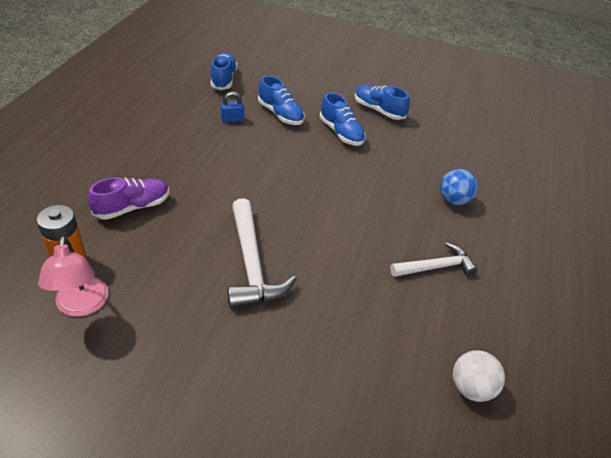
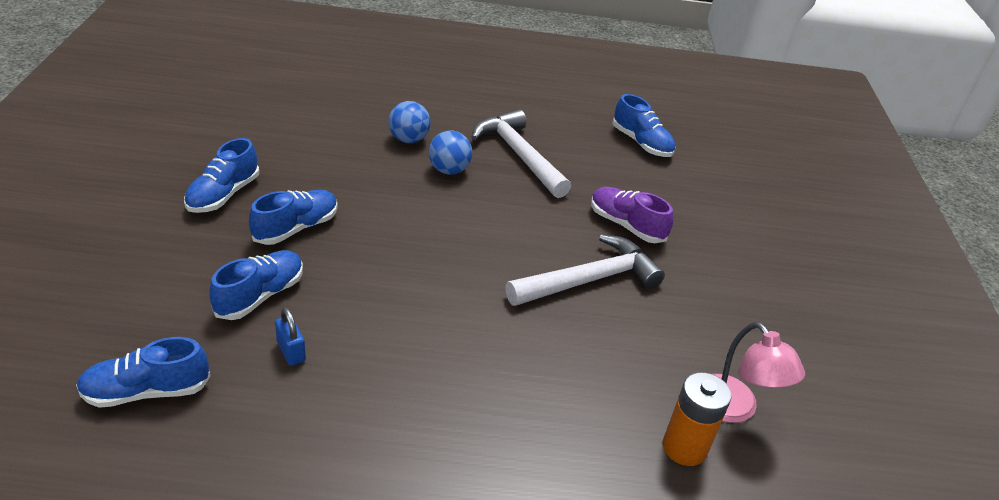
camera: 105 degrees left, 5 degrees down
(81, 306) = (733, 409): pink lamp -> pink lamp turned 90 degrees clockwise
(132, 207) = (555, 416): purple shoe -> purple shoe (626, 225)
(409, 215) = (449, 170): none -> blue ball
(436, 267) = (519, 155): white hammer -> white hammer, size x1.55
(471, 388) = (641, 143): white ball -> blue shoe

